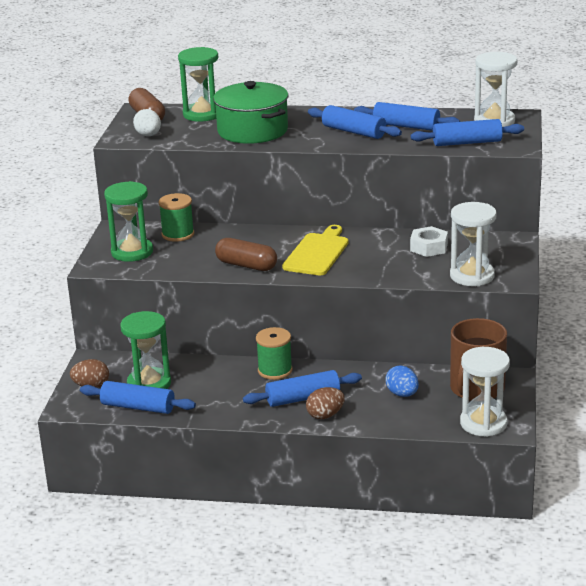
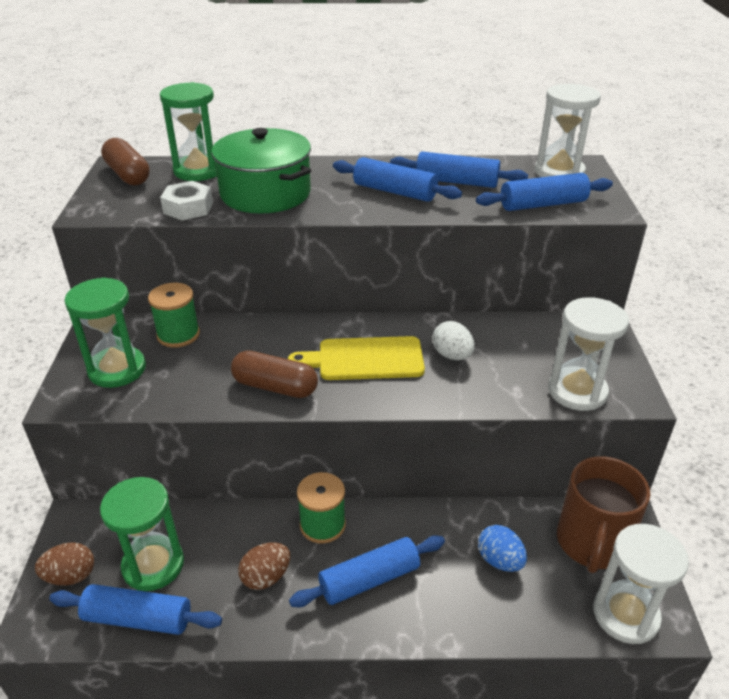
camera: 10 degrees left, 10 degrees up
(148, 135) = (129, 204): white egg -> white egg (452, 355)
(317, 253) = (365, 359): yellow cutting board -> yellow cutting board turned 105 degrees counterclockwise
(325, 415) = (407, 615): brown egg -> brown egg (266, 577)
(428, 247) = (503, 343): white nut -> white nut (188, 208)

